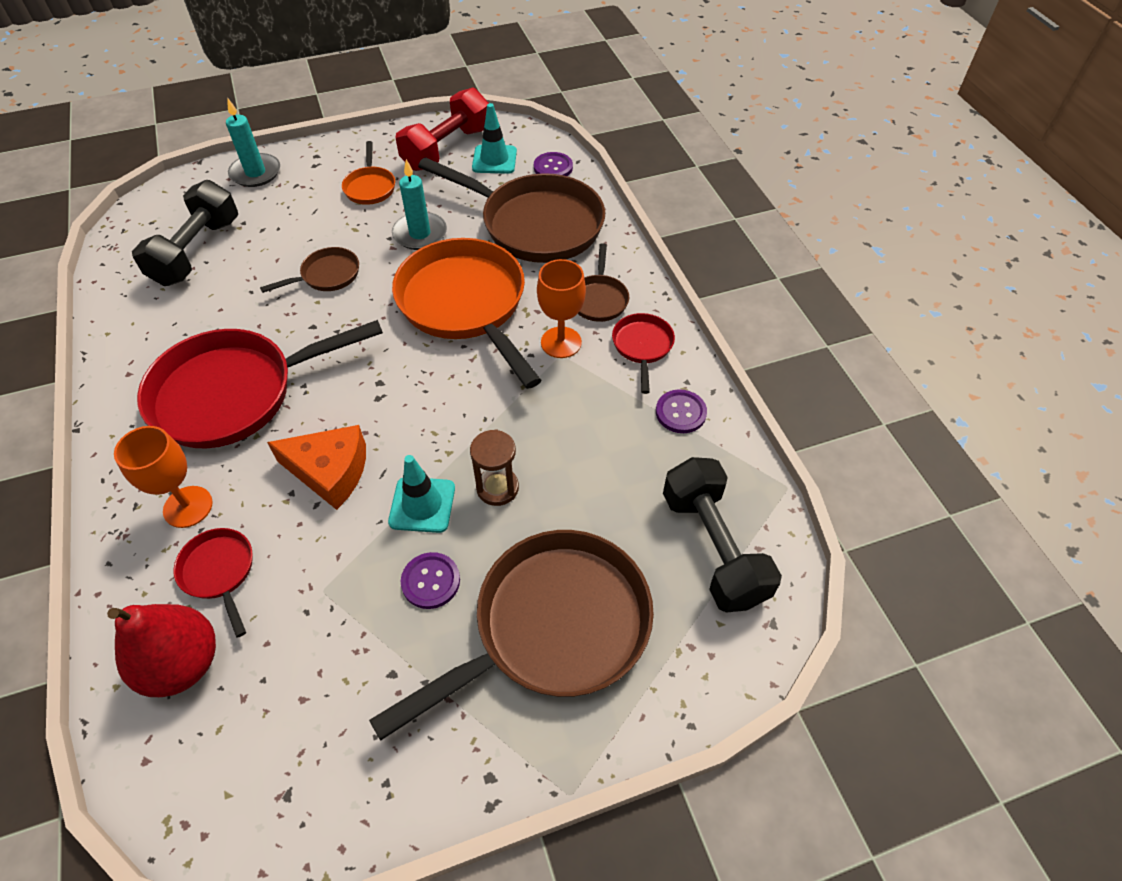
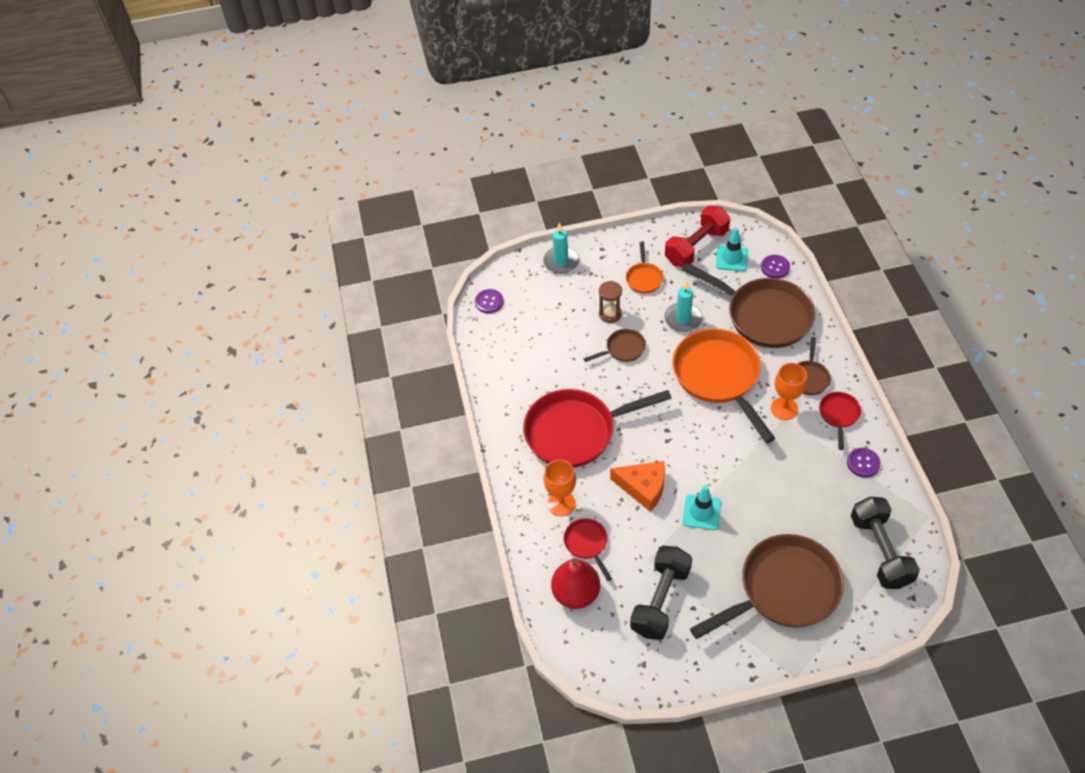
camera: 10 degrees right, 0 degrees up
(197, 252) = (532, 325): black dumbbell -> black dumbbell (660, 600)
(430, 581) = (710, 558): purple button -> purple button (489, 302)
(497, 488) = (747, 505): brown hourglass -> brown hourglass (610, 314)

